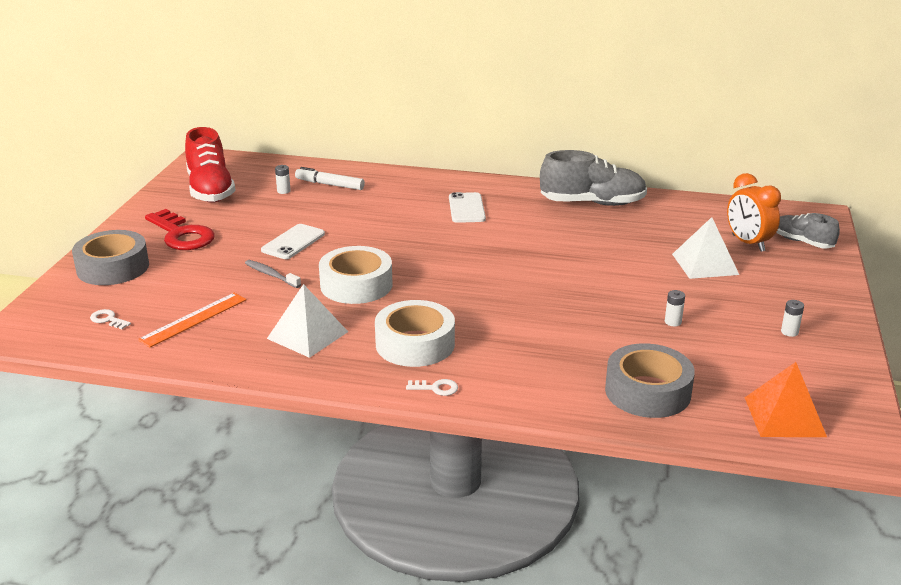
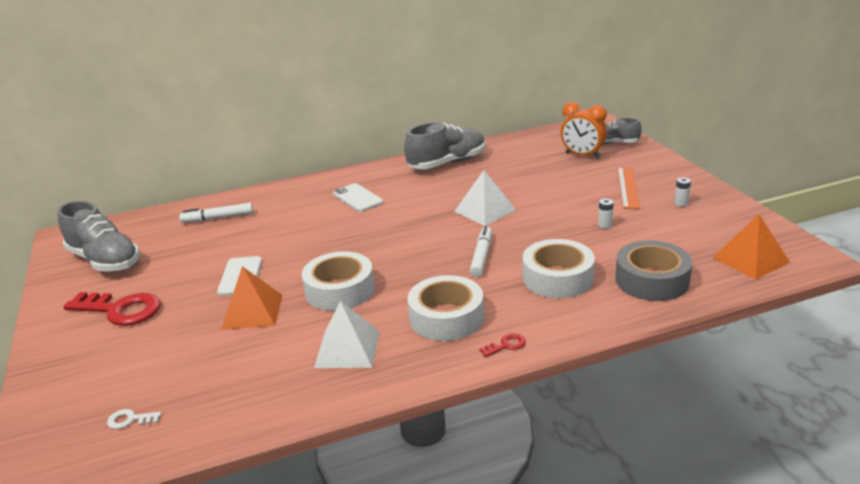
camera: 30 degrees left, 0 degrees up
(113, 267) = (78, 368): grey tape -> none
(194, 319) = (222, 381): orange ruler -> orange ruler (628, 187)
(210, 190) = (105, 260): red shoe -> grey shoe
(271, 275) = (252, 311): grey toothbrush -> orange pyramid
(283, 191) = (180, 237): white battery -> none
(436, 388) = (506, 345): white key -> red key
(512, 304) = (481, 256): none -> white marker
(557, 352) = (557, 278): none -> white tape
(705, 264) = (574, 178): white pyramid -> white pyramid (485, 210)

